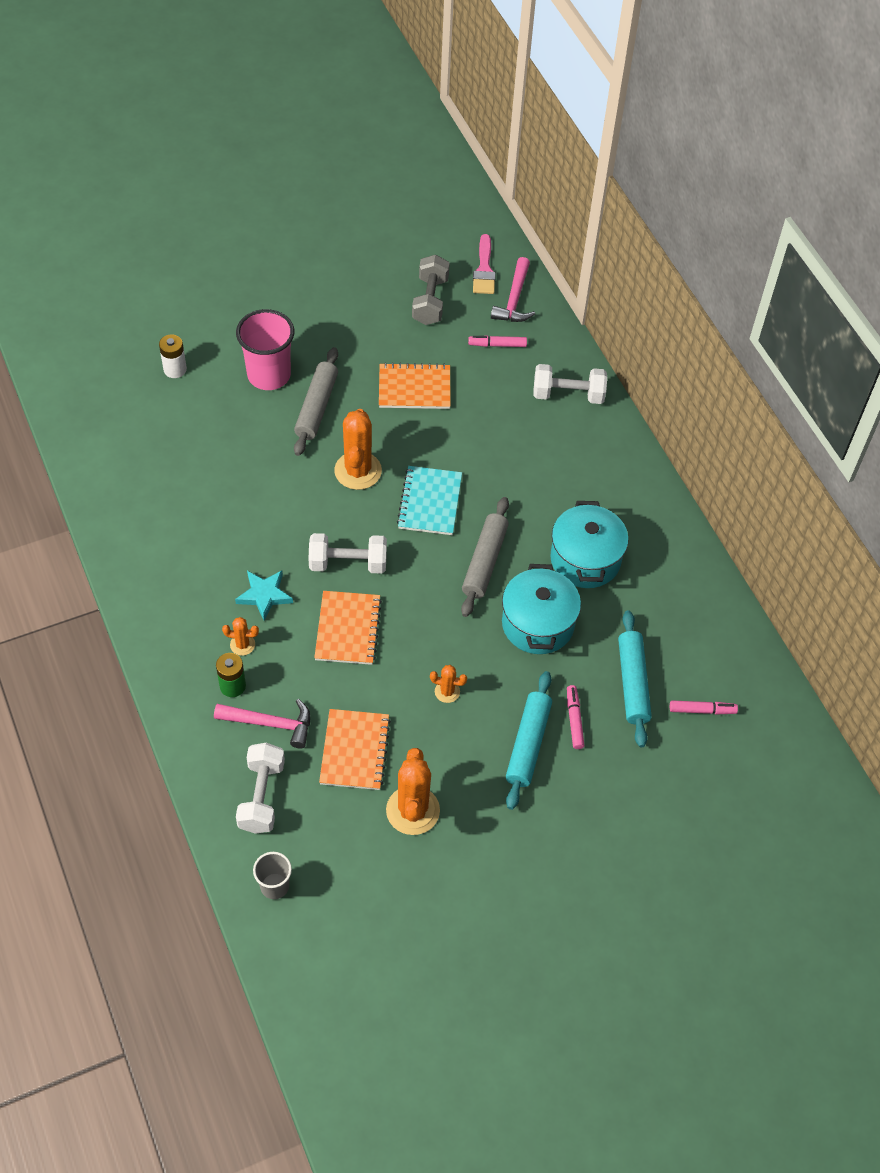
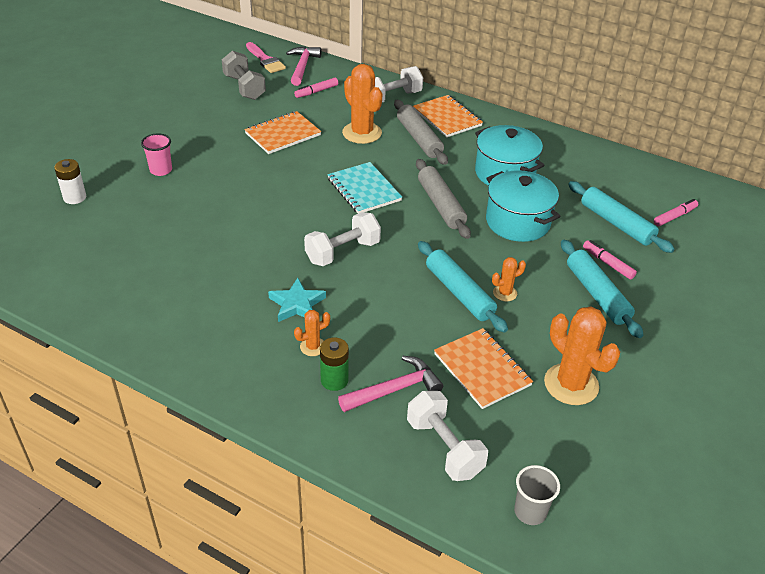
camera: 35 degrees left, 15 degrees down
(269, 375) = (161, 170): pink cup -> pink cup, size x0.55
(316, 407) = (219, 173): grey rolling pin -> grey rolling pin (419, 139)
(348, 629) = (387, 292): orange notebook -> orange notebook (447, 118)
(358, 471) = (290, 195): orange cactus -> orange cactus (362, 133)
(408, 667) = (459, 292): none -> turquoise rolling pin
(514, 299) = (302, 66): pink hammer -> pink hammer turned 150 degrees counterclockwise

